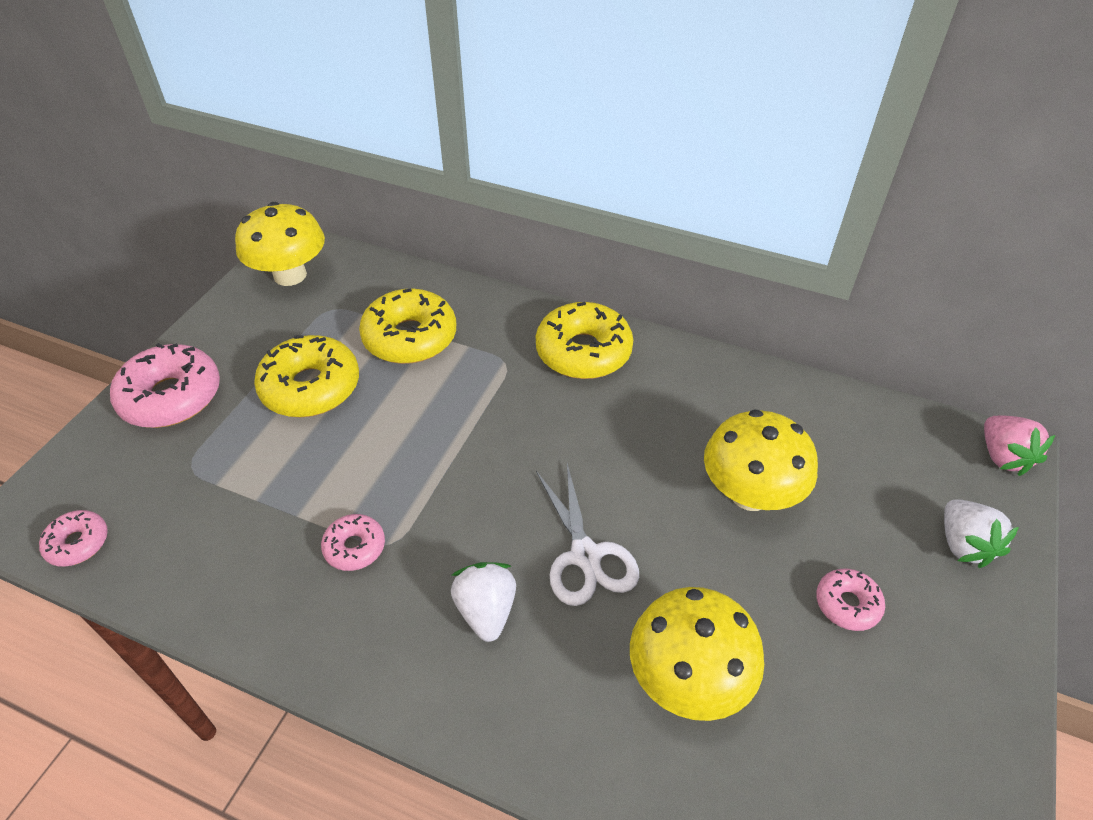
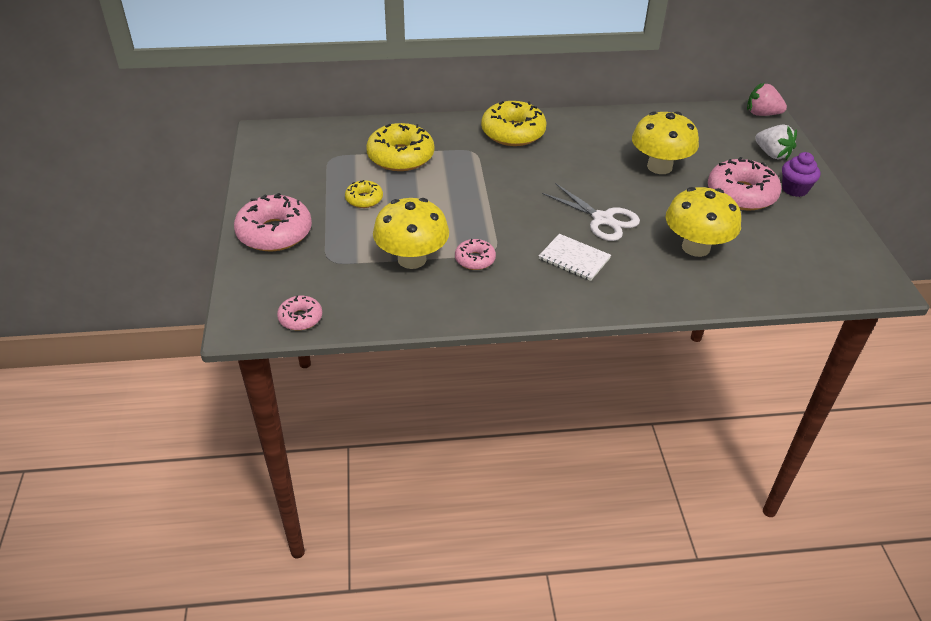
camera: 30 degrees left, 5 degrees down
(290, 275) = (281, 148): yellow mushroom -> yellow mushroom (412, 259)
(311, 387) = (364, 199): yellow donut -> yellow donut, size x0.53
(486, 611) = (574, 259): white strawberry -> white notebook
(847, 604) = (741, 194): pink donut -> pink donut, size x1.90
(953, 636) = (794, 189): none -> purple cupcake
(1003, 457) = (762, 114): pink strawberry -> pink strawberry turned 150 degrees clockwise

